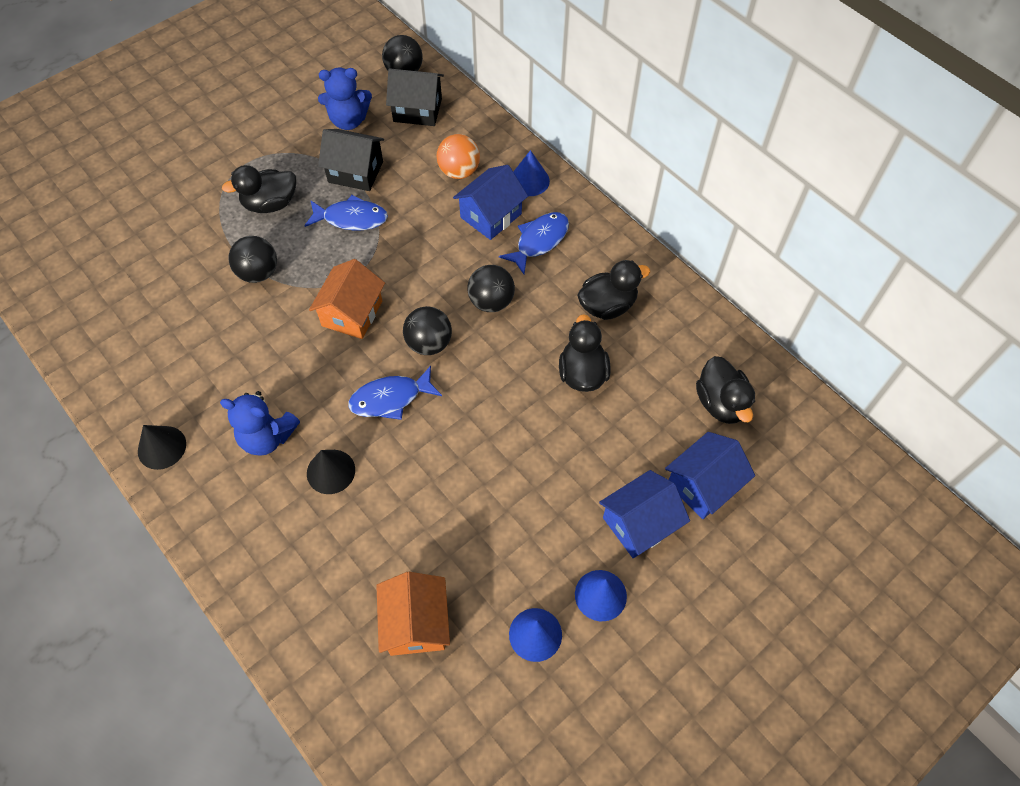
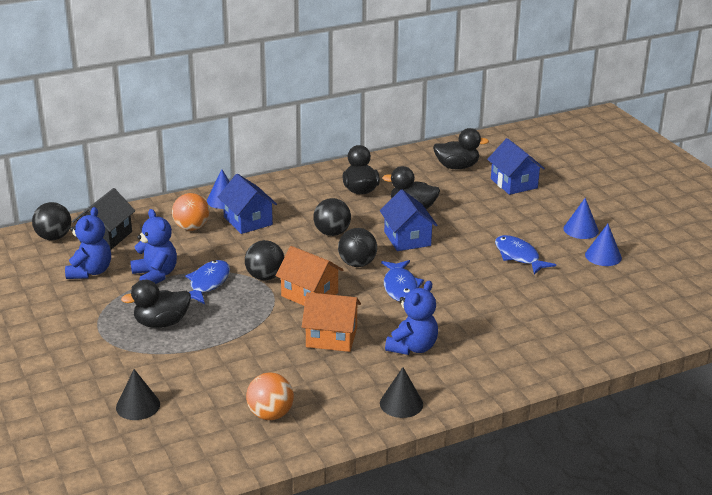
camera: 75 degrees left, 30 degrees down
(131, 335) = (270, 414): none -> orange ball
(258, 273) = (239, 337): black ball -> black ball (265, 277)
(270, 204) = (161, 323): black duck -> black duck turned 75 degrees clockwise
(331, 471) = (455, 320): black cone -> black cone (138, 406)
(355, 172) = (155, 275): black house -> blue teddy bear
(416, 623) = (587, 299): orange house -> orange house (331, 337)
(539, 241) = (286, 205): blue fish -> blue fish (518, 256)
(639, 523) = (534, 208): blue house -> blue house (407, 239)

